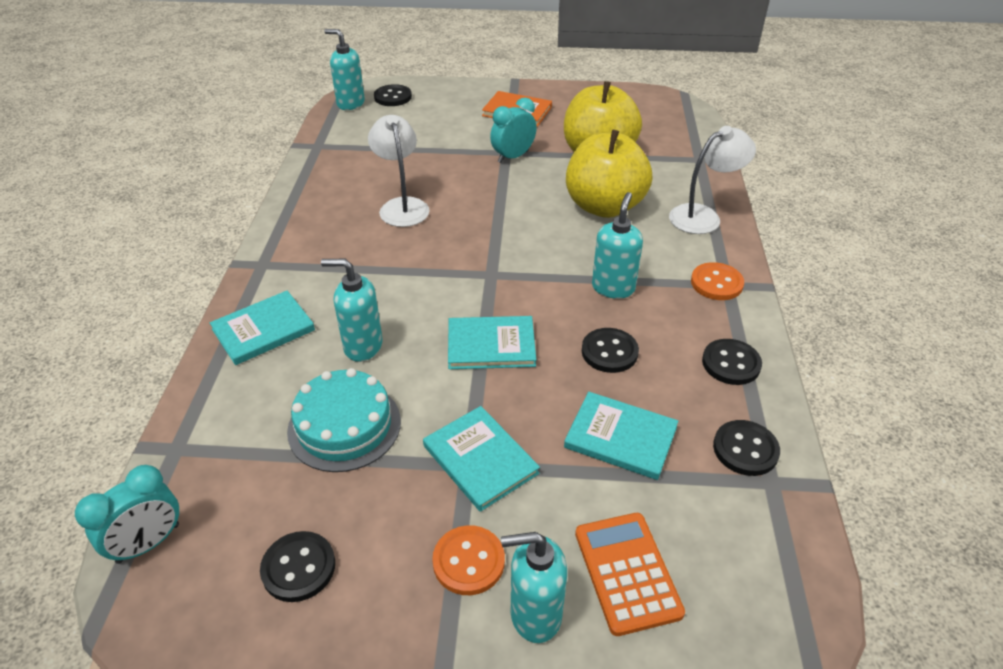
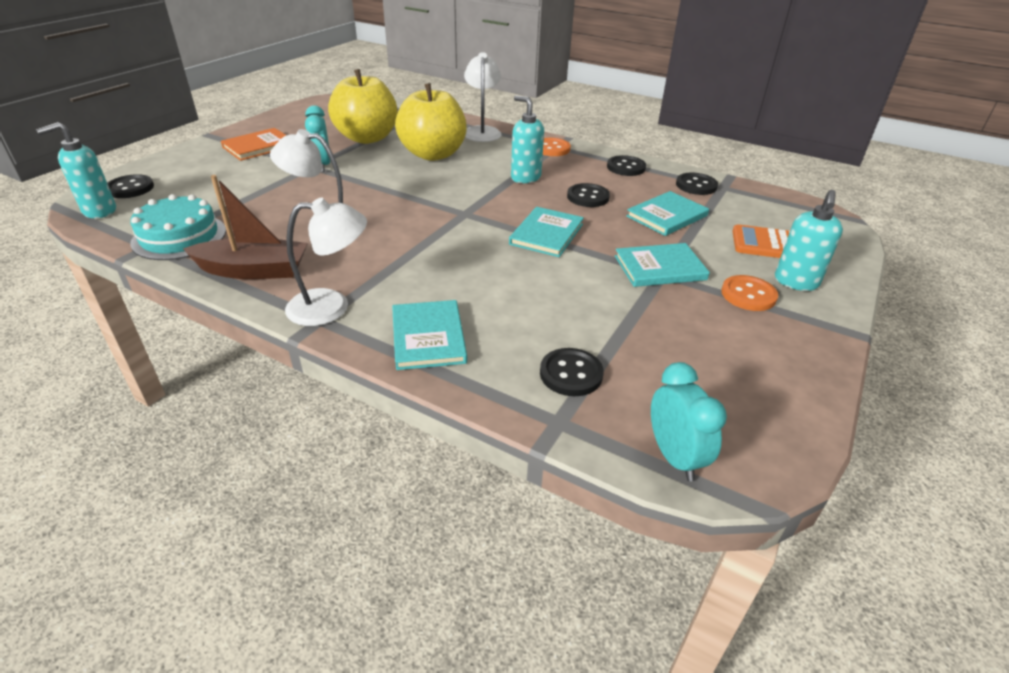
camera: 65 degrees left, 5 degrees down
(281, 262) = (331, 307): none -> white lamp
(298, 567) = (731, 370): black button -> black button (571, 374)
(312, 204) = (254, 270): none -> brown boat
(344, 426) = (590, 317): turquoise cake -> turquoise cake (179, 236)
(362, 346) = (500, 288): turquoise soap dispenser -> none

